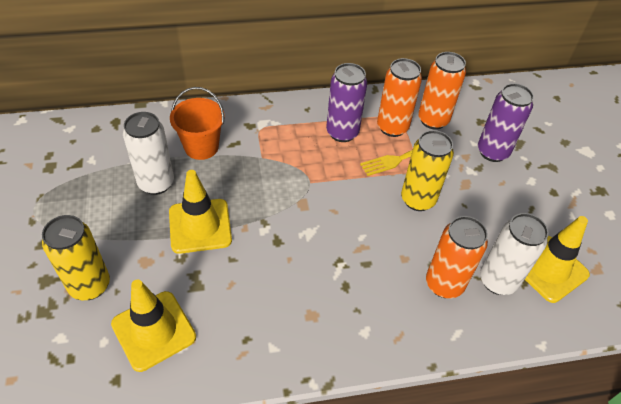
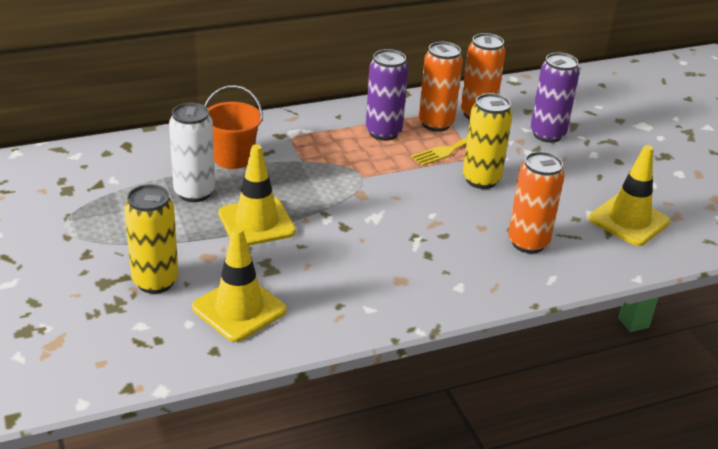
camera: 10 degrees left, 15 degrees down
(497, 281) = (581, 235): white can -> none

